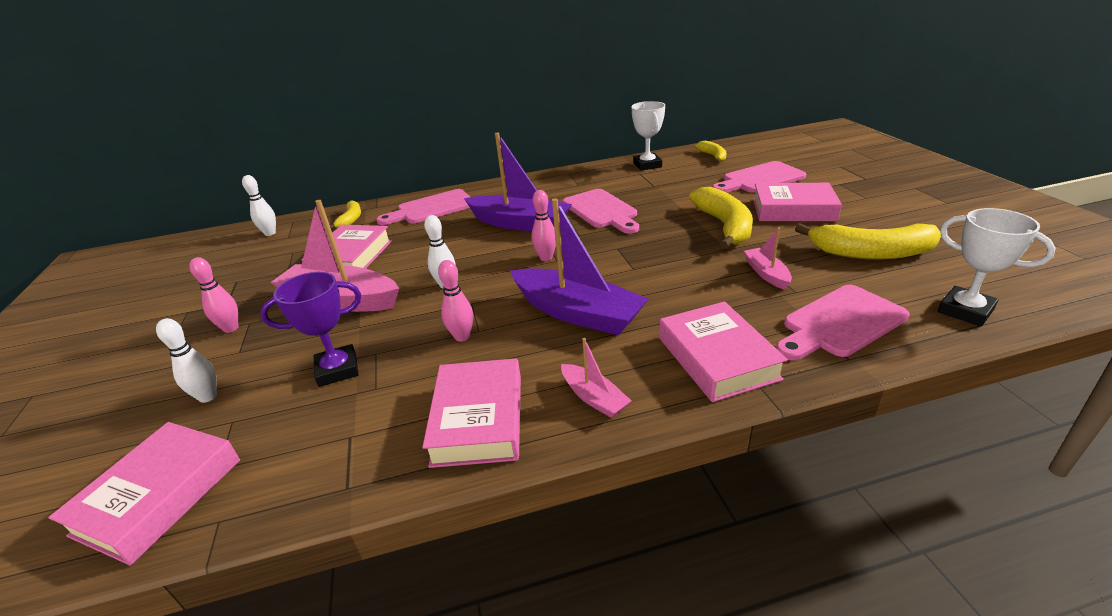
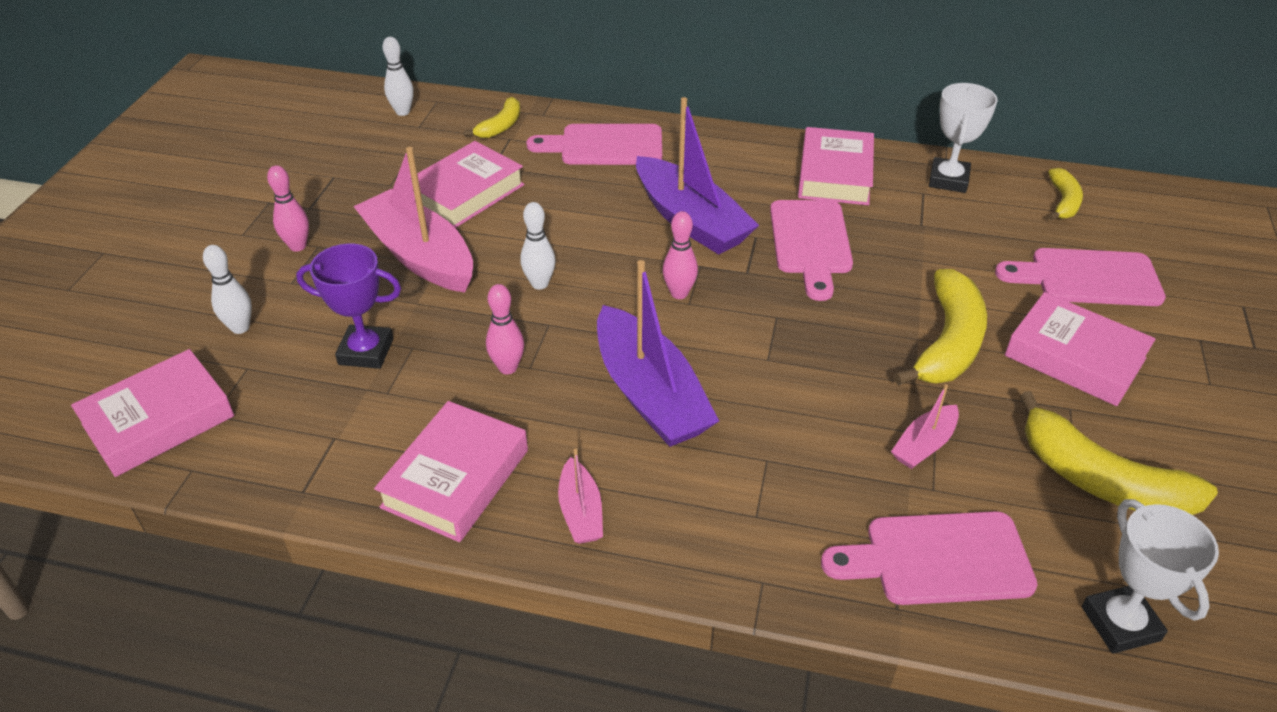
camera: 25 degrees right, 10 degrees up
(717, 358) = (749, 531): pink book -> pink book (835, 174)
(766, 274) = (924, 445): pink boat -> pink boat turned 150 degrees counterclockwise

